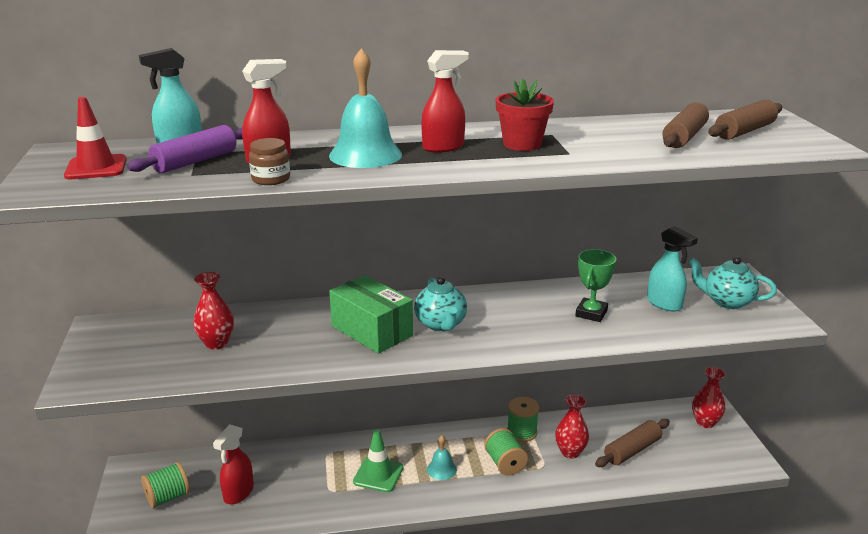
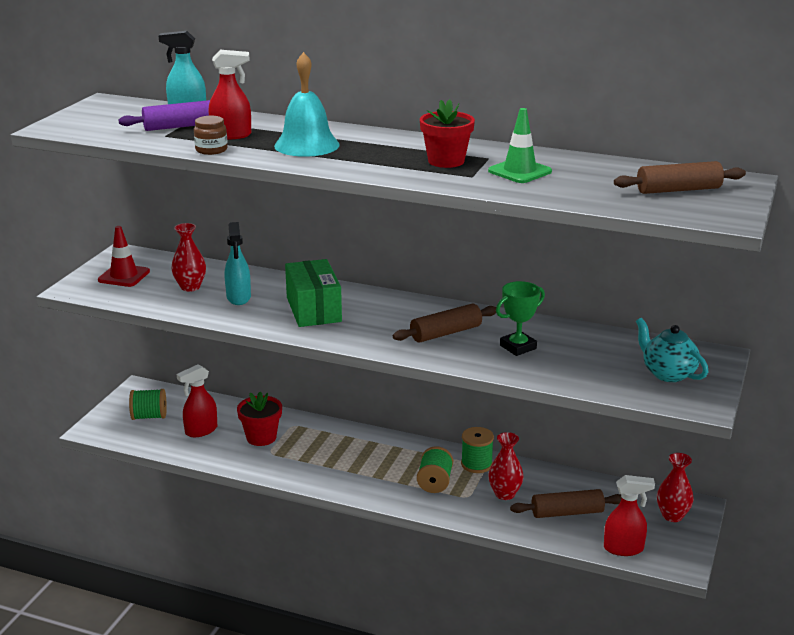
camera: 30 degrees right, 0 degrees up
(96, 168) = (111, 118): red traffic cone -> red traffic cone (124, 276)
(307, 477) = (261, 437): none -> red flower pot
(378, 475) = (319, 454): green traffic cone -> green traffic cone (519, 171)
(441, 324) = (375, 320): turquoise teapot -> none
(441, 469) = (375, 468): turquoise bell -> none
(443, 147) = (377, 151): red spray bottle -> red spray bottle (624, 548)
(664, 304) = (600, 358): turquoise spray bottle -> turquoise spray bottle (238, 298)
(684, 137) = (606, 183): brown rolling pin -> brown rolling pin (446, 333)

